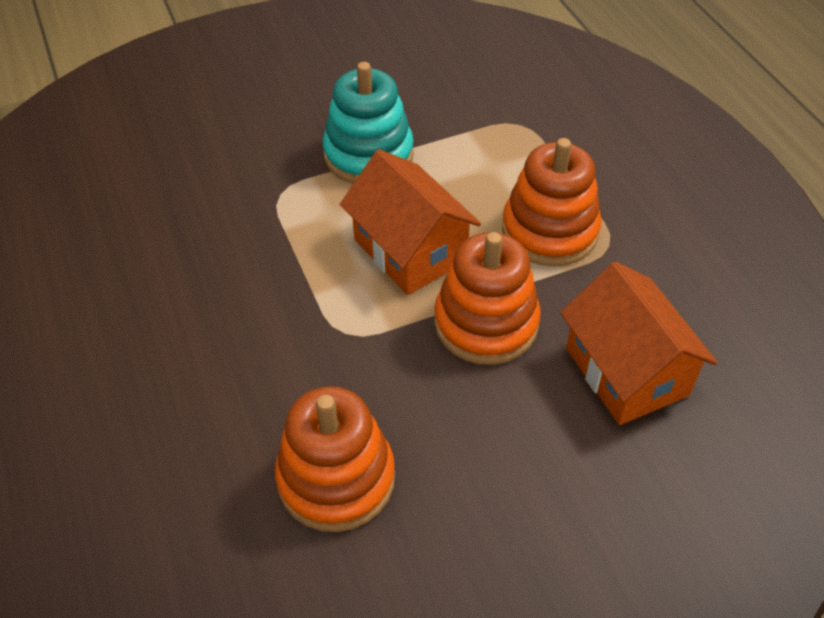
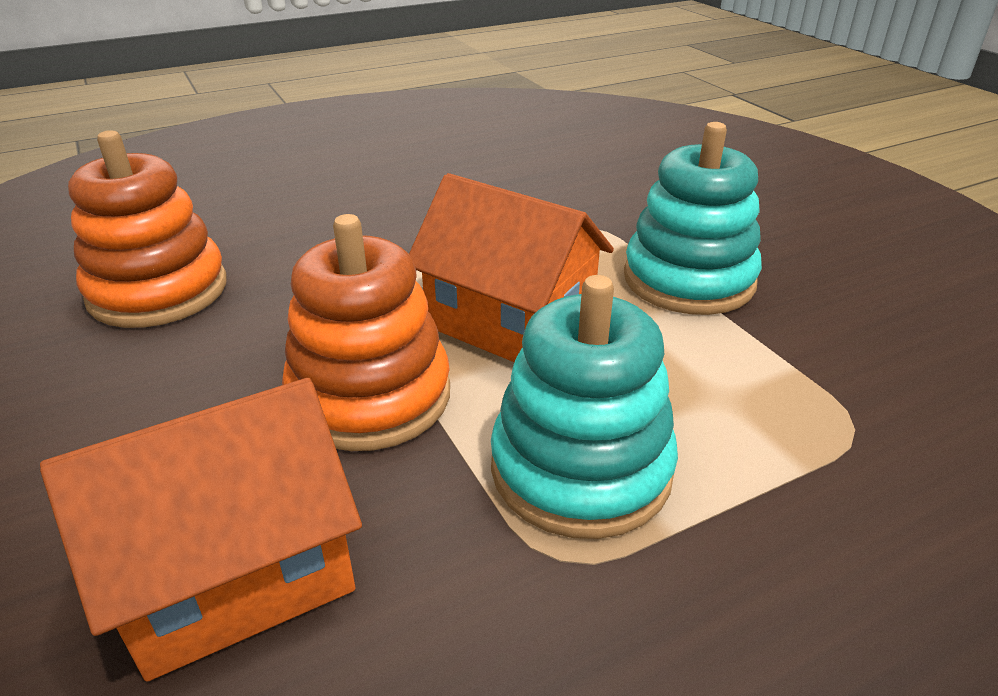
camera: 85 degrees right, 15 degrees down
(410, 250) = (510, 322): orange house -> orange house turned 75 degrees clockwise
(549, 231) = (580, 469): orange stacking toy -> turquoise stacking toy

